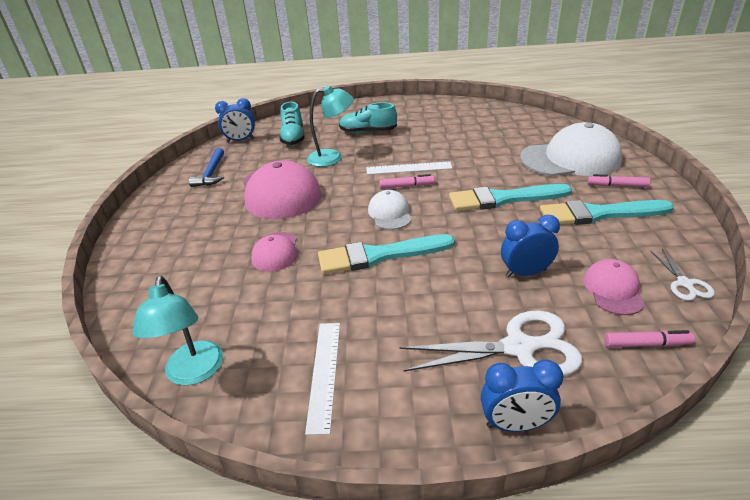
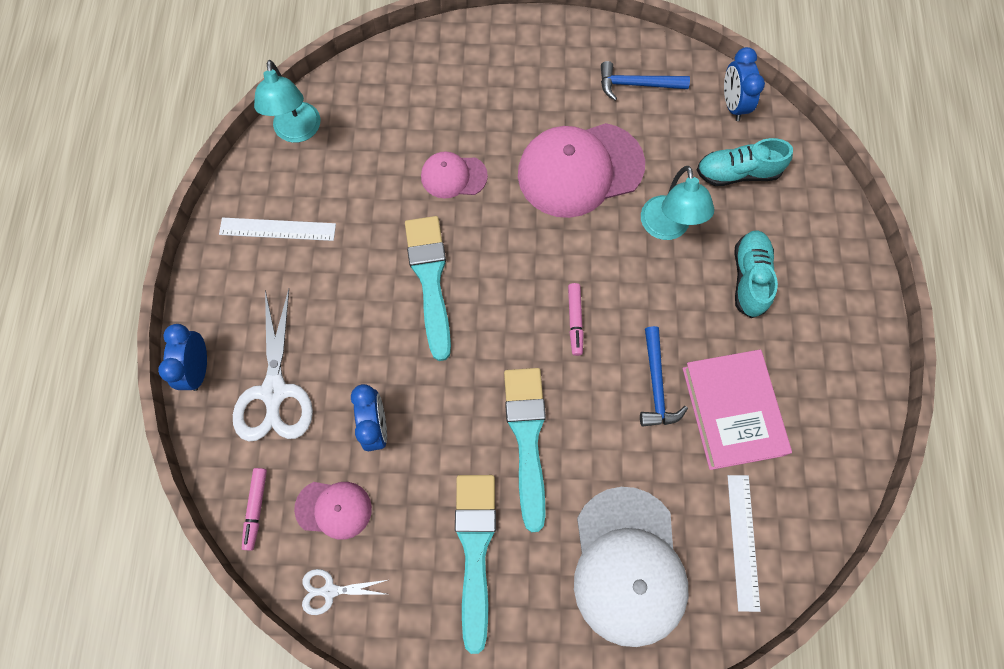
camera: 90 degrees right, 35 degrees up
(194, 373) = (298, 132): turquoise lamp -> turquoise lamp turned 90 degrees counterclockwise
(390, 213) = (512, 295): white cap -> none
(408, 168) = (624, 328): white ruler -> white ruler (743, 541)
(447, 156) = (656, 385): none -> blue hammer
(456, 133) = (732, 411): none -> pink book
(617, 186) = (541, 604): pink marker -> none

